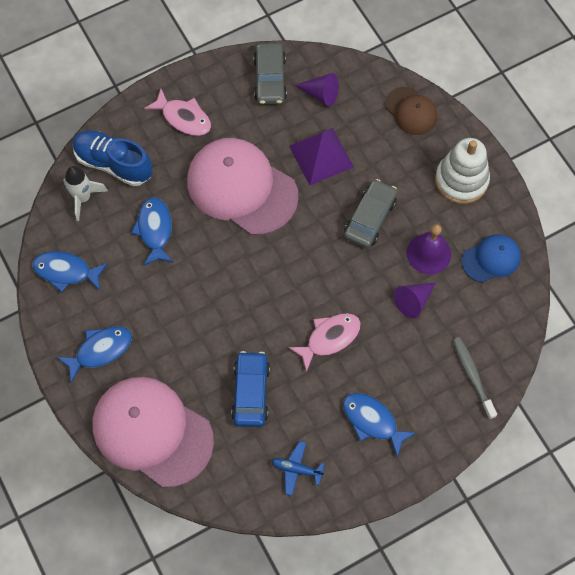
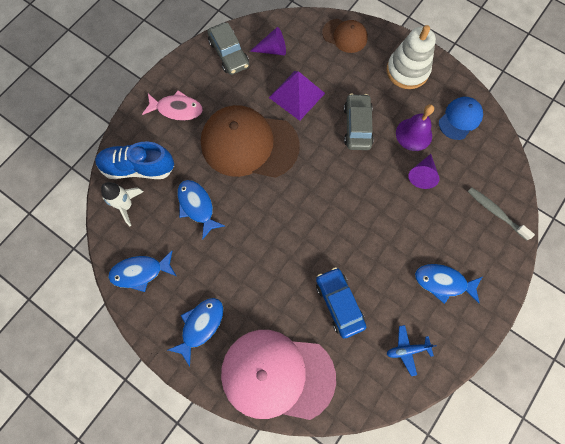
camera: 25 degrees left, 5 degrees up
(241, 188) = (249, 144): pink cap -> brown cap
(329, 338) = (376, 231): pink fish -> none

